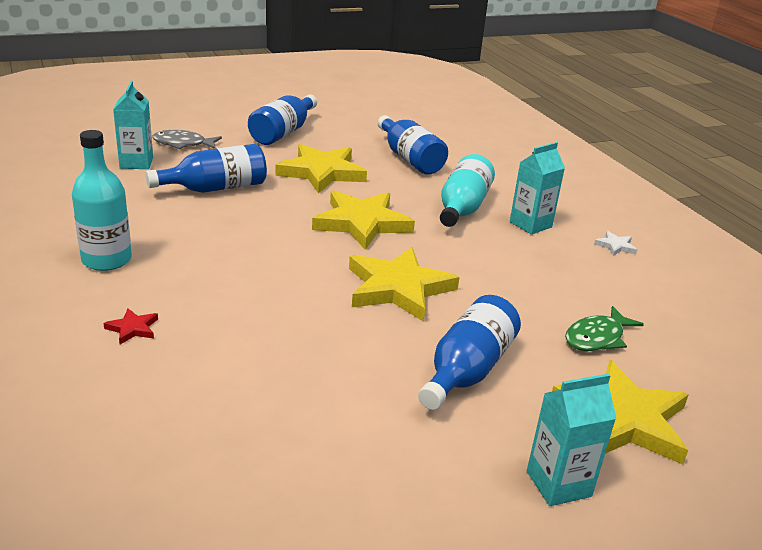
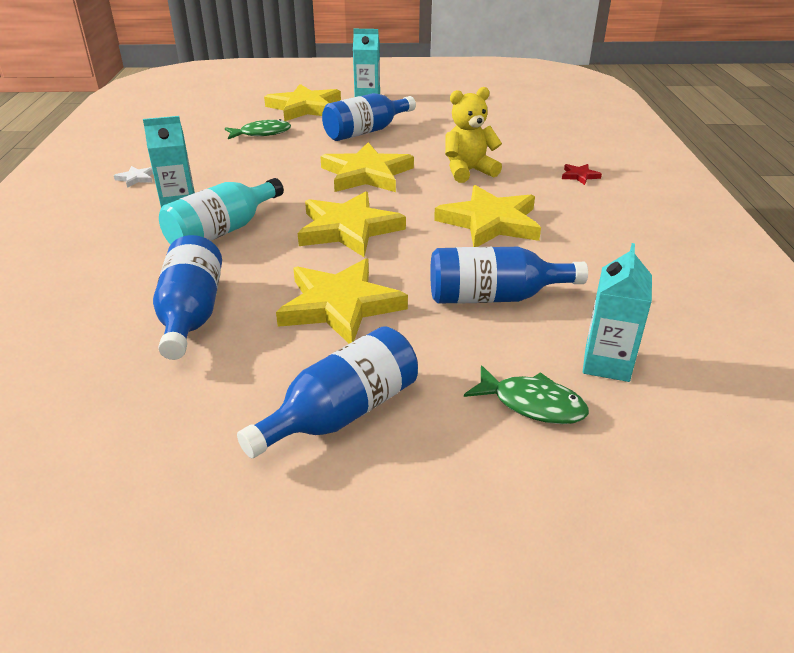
camera: 155 degrees left, 5 degrees up
(106, 260) = (612, 226): turquoise bottle -> none
(183, 144) = (532, 404): grey fish -> green fish
(234, 247) = (490, 222): none -> yellow star
(281, 312) = (468, 171): none -> yellow teddy bear

